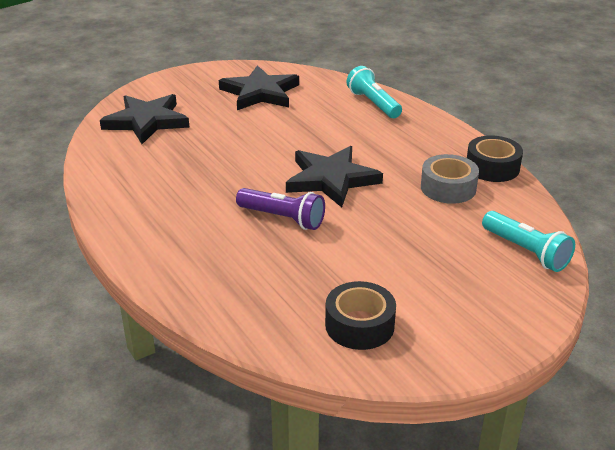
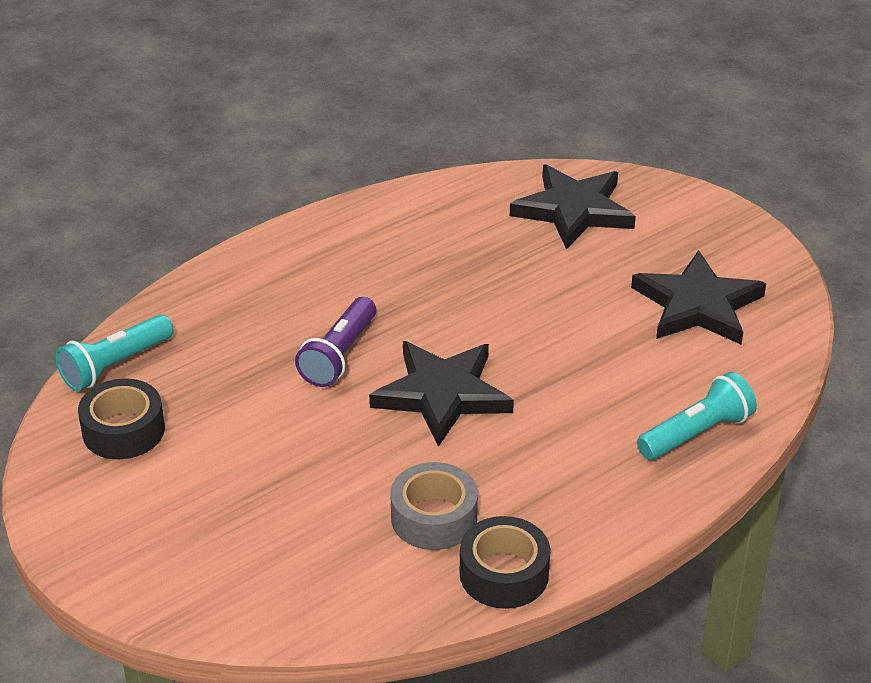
camera: 85 degrees right, 5 degrees up
(526, 251) = (270, 594): turquoise flashlight -> turquoise flashlight (115, 365)

